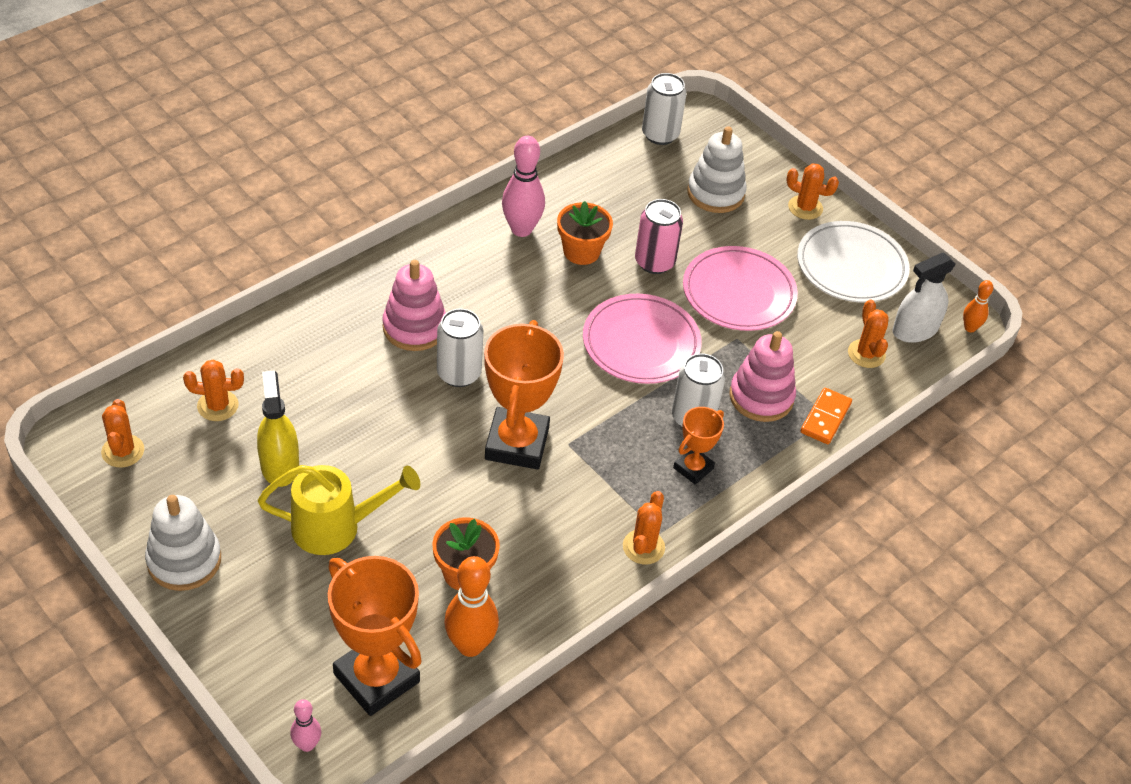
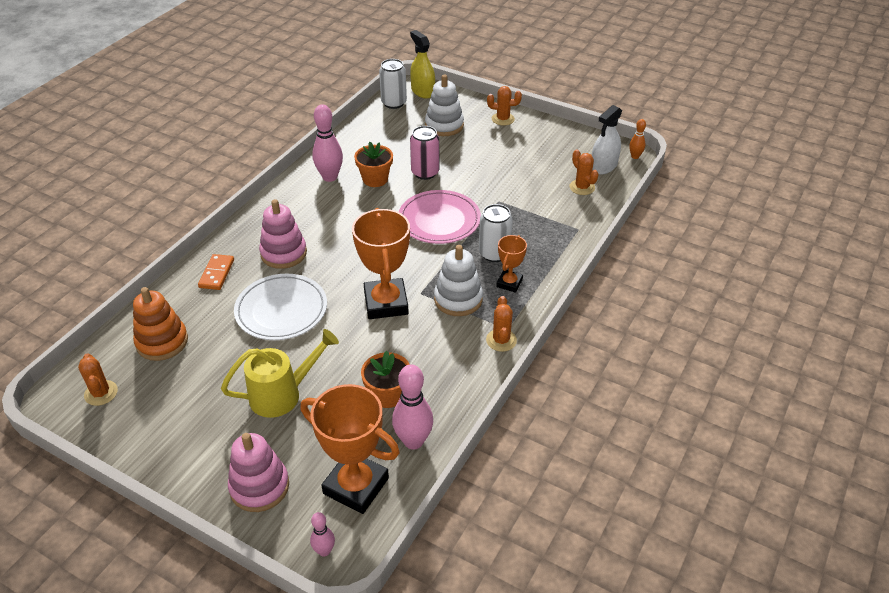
camera: 15 degrees left, 5 degrees down
(184, 560) = (177, 453): white stacking toy -> white stacking toy (458, 299)
(217, 406) = (162, 342): orange cactus -> orange stacking toy
(279, 465) = (224, 366): yellow spray bottle -> yellow spray bottle (423, 91)
(459, 373) = (326, 272): white can -> none
(470, 645) = (413, 441): orange bowling pin -> pink bowling pin
(738, 293) = (486, 175): pink plate -> none
(761, 397) = (531, 229): pink stacking toy -> pink stacking toy (259, 486)
(825, 418) = (576, 230): orange domino -> orange domino (216, 273)
(851, 266) = (547, 143): white plate -> white plate (281, 310)

